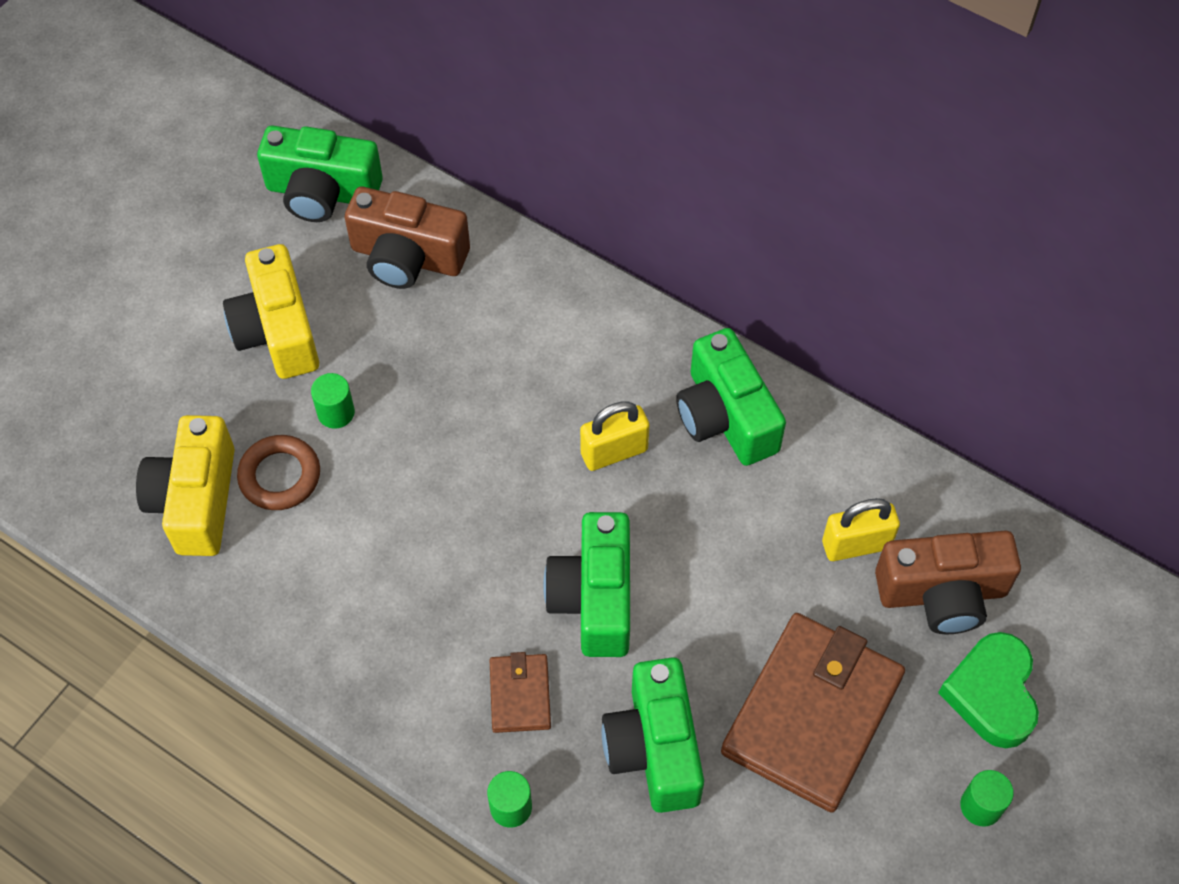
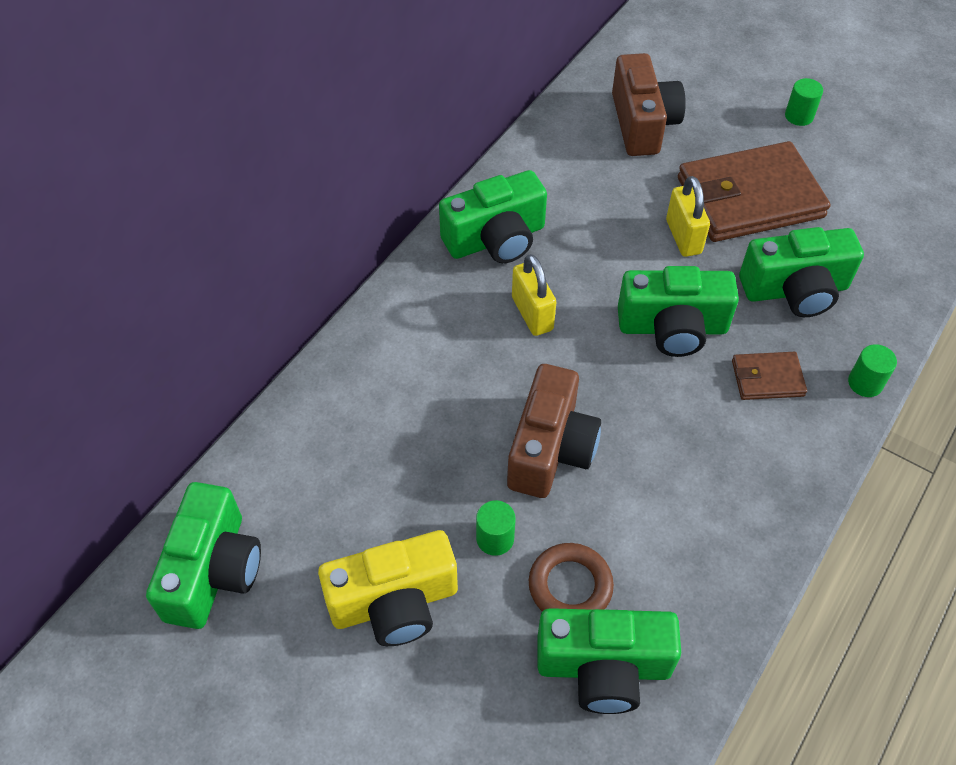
camera: 90 degrees left, 5 degrees down
(196, 500) = (603, 667): yellow camera -> green camera
(407, 257) = (310, 482): brown camera -> brown camera (550, 449)
(812, 714) = (749, 198): brown wallet -> brown wallet turned 45 degrees counterclockwise
(856, 545) = (607, 166): yellow padlock -> yellow padlock (683, 237)
(991, 693) = (716, 105): green heart -> none

